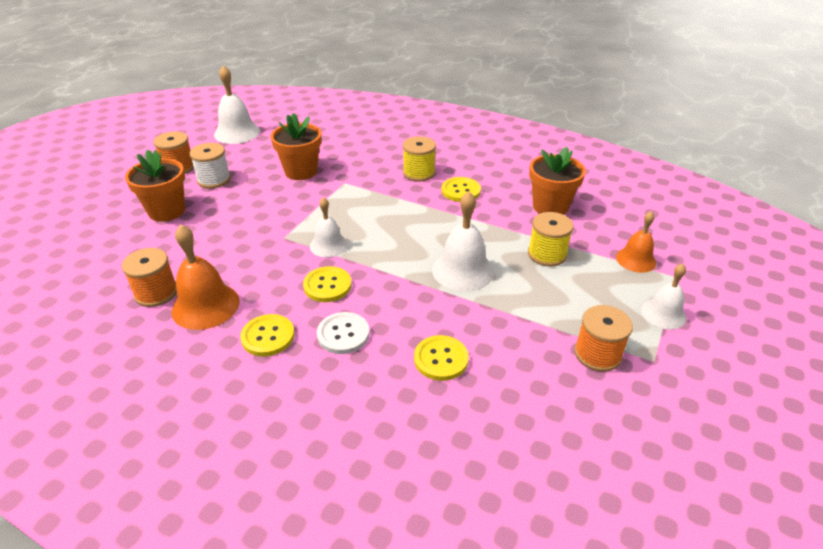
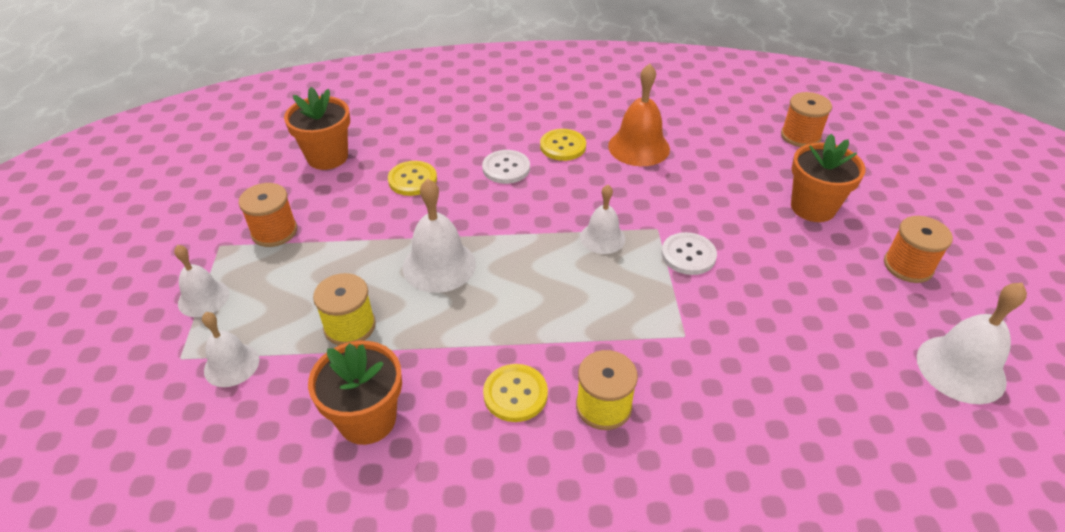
camera: 150 degrees right, 5 degrees up
(156, 293) = (690, 141): orange spool -> orange spool (800, 136)
(214, 180) = (838, 267): white spool -> none
(287, 215) = (688, 255): none -> white button
(301, 171) = (762, 329): orange flower pot -> orange flower pot (327, 157)
(327, 285) = (559, 199): yellow button -> none
(636, 260) = (231, 365): orange bell -> white bell

